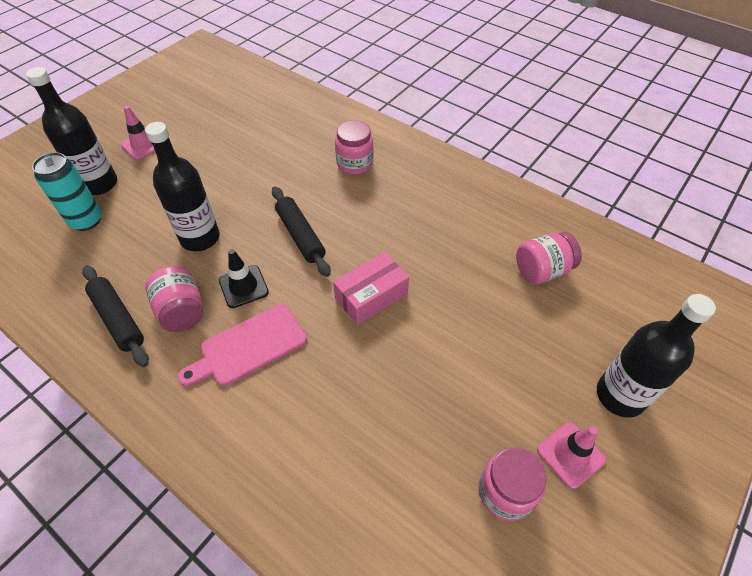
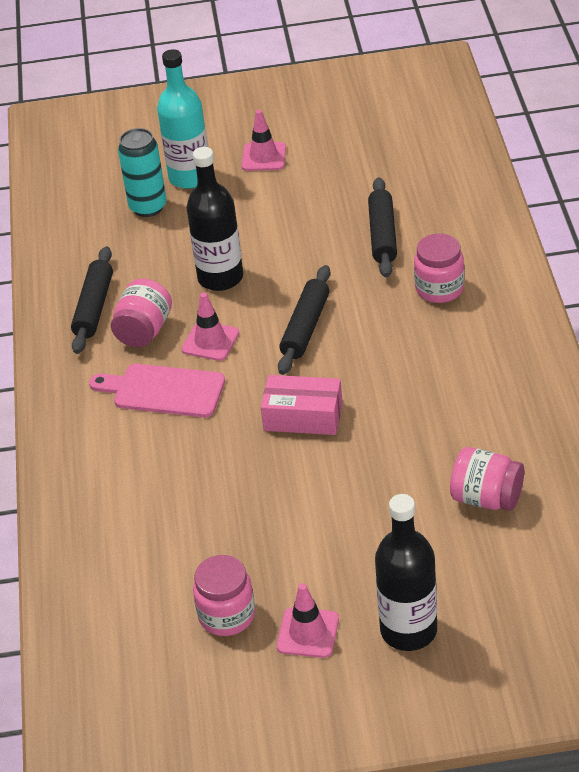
camera: 50 degrees right, 10 degrees down
(99, 184) = (190, 177): black bottle -> turquoise bottle
(243, 286) = (210, 341): black traffic cone -> pink traffic cone
(281, 152) = (382, 235): none -> black rolling pin

